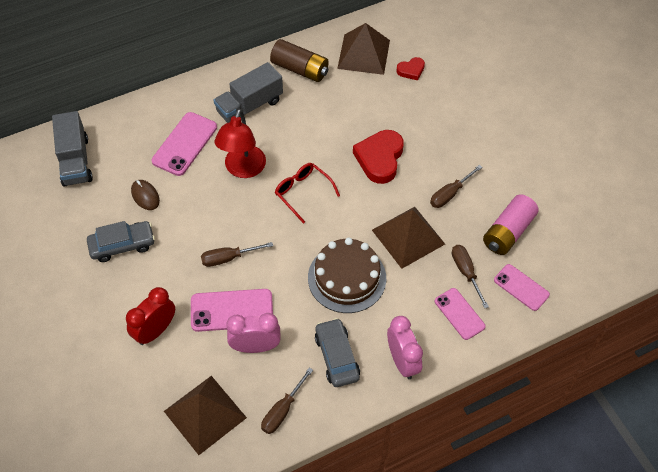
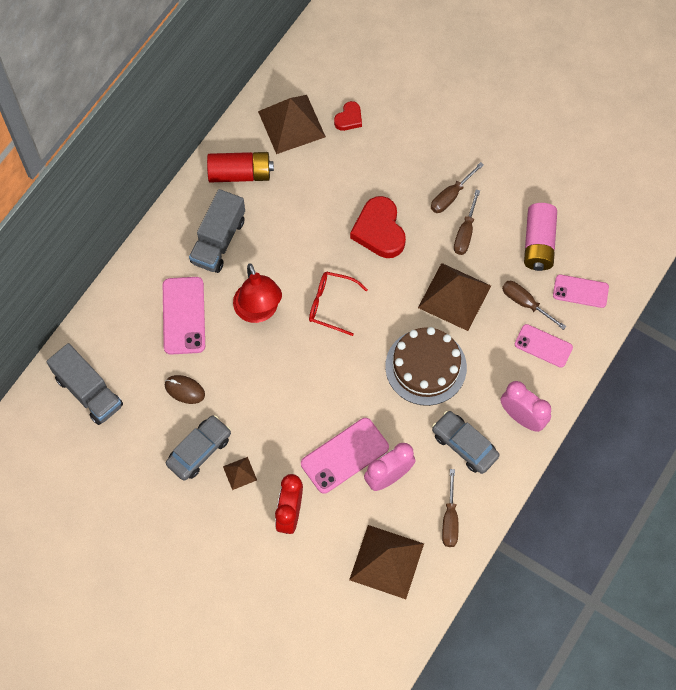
camera: 30 degrees left, 10 degrees up
(140, 278) = (239, 473): none -> brown pyramid
(228, 258) = (306, 408): brown screwdriver -> brown screwdriver (450, 196)
(300, 69) = (240, 173): brown battery -> red battery

